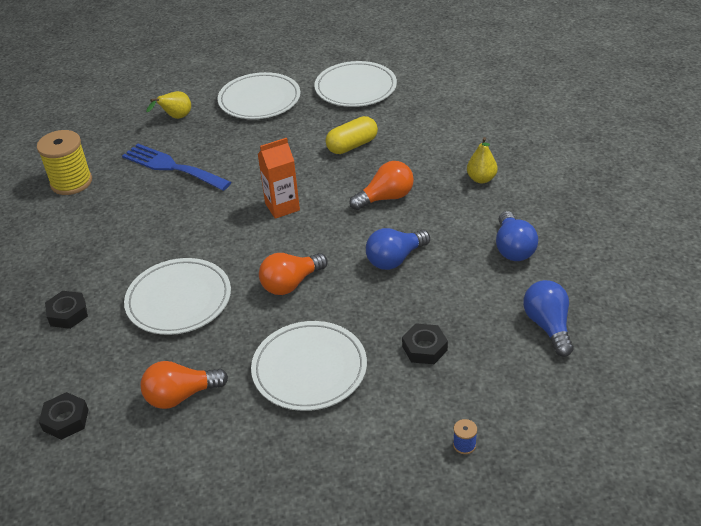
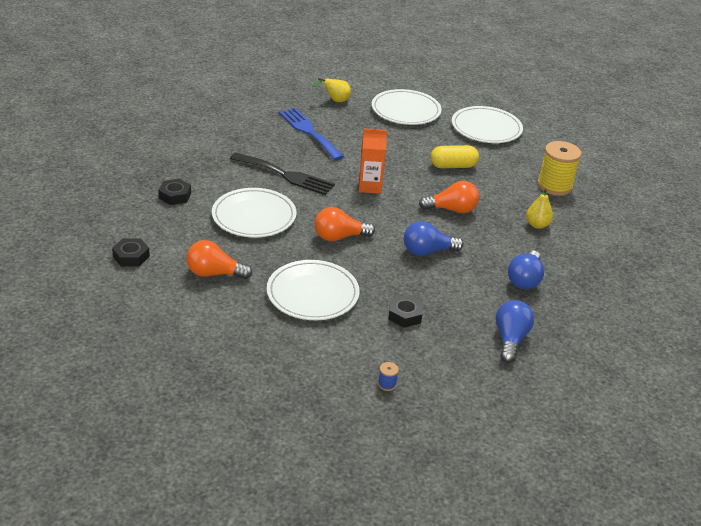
camera: 20 degrees right, 5 degrees down
(71, 182) = (233, 116): yellow spool -> yellow spool (554, 186)
(181, 231) = (286, 175): none -> black fork

